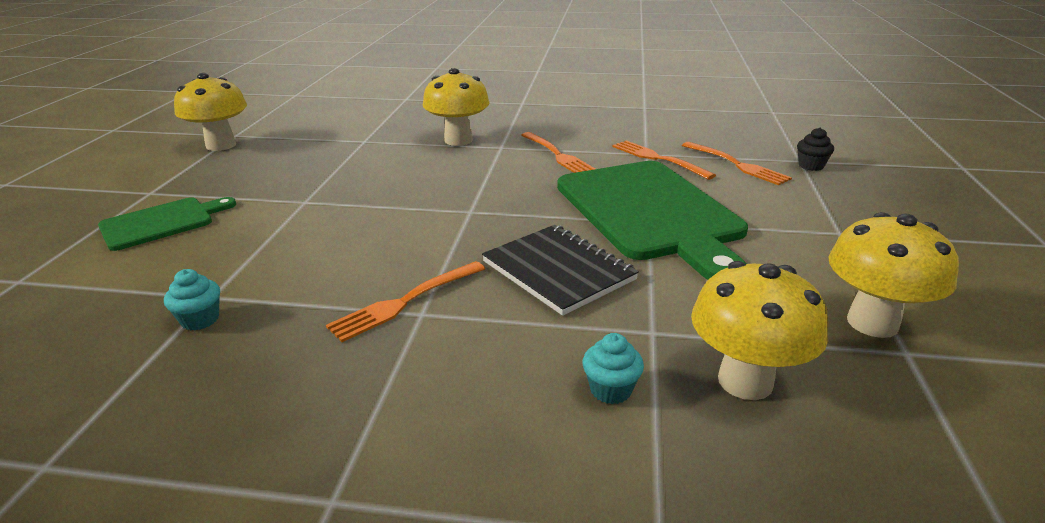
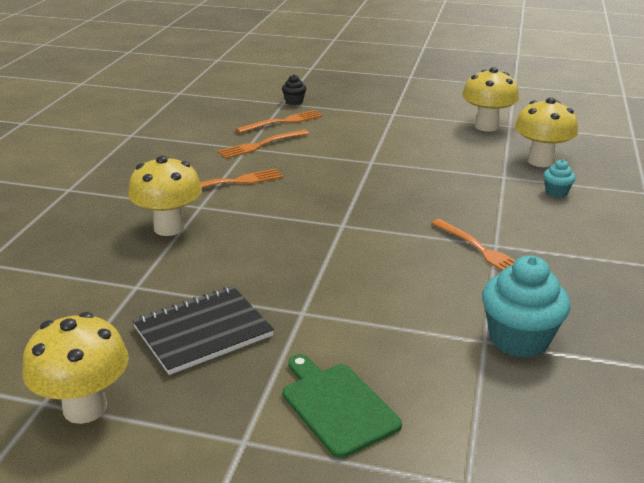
camera: 85 degrees left, 0 degrees up
(200, 320) = (518, 339): turquoise cupcake -> turquoise cupcake, size x2.01
(558, 271) = (438, 196): black notebook -> black notebook (203, 331)
(650, 212) = (357, 159): green cutting board -> none

